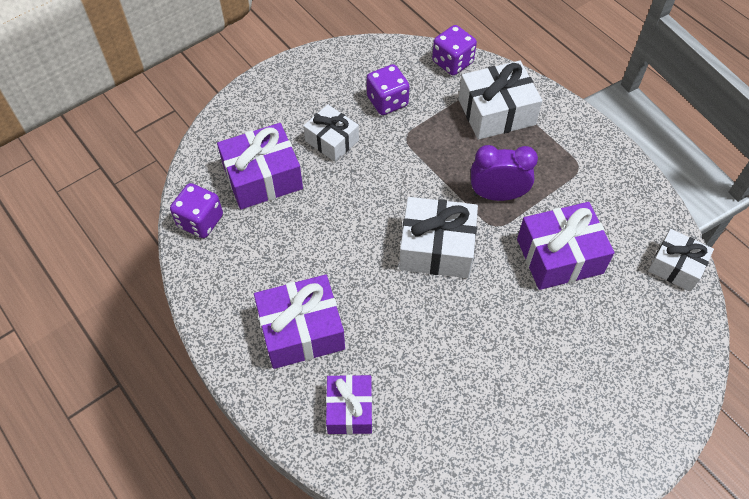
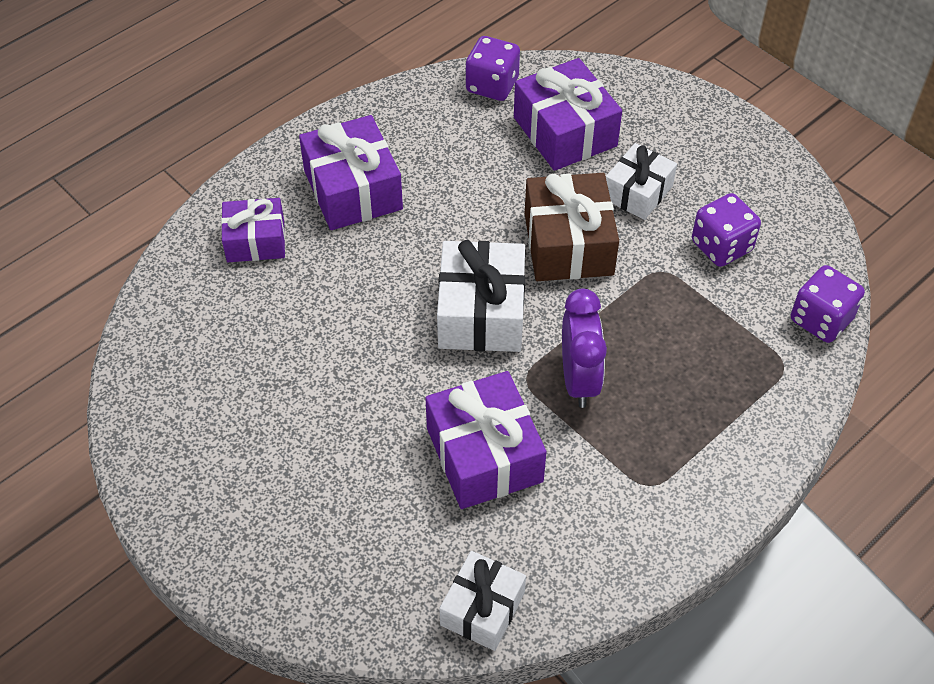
camera: 85 degrees right, 5 degrees down
(376, 187) = (568, 244): none -> brown gift
(496, 112) = (734, 377): white gift -> none

